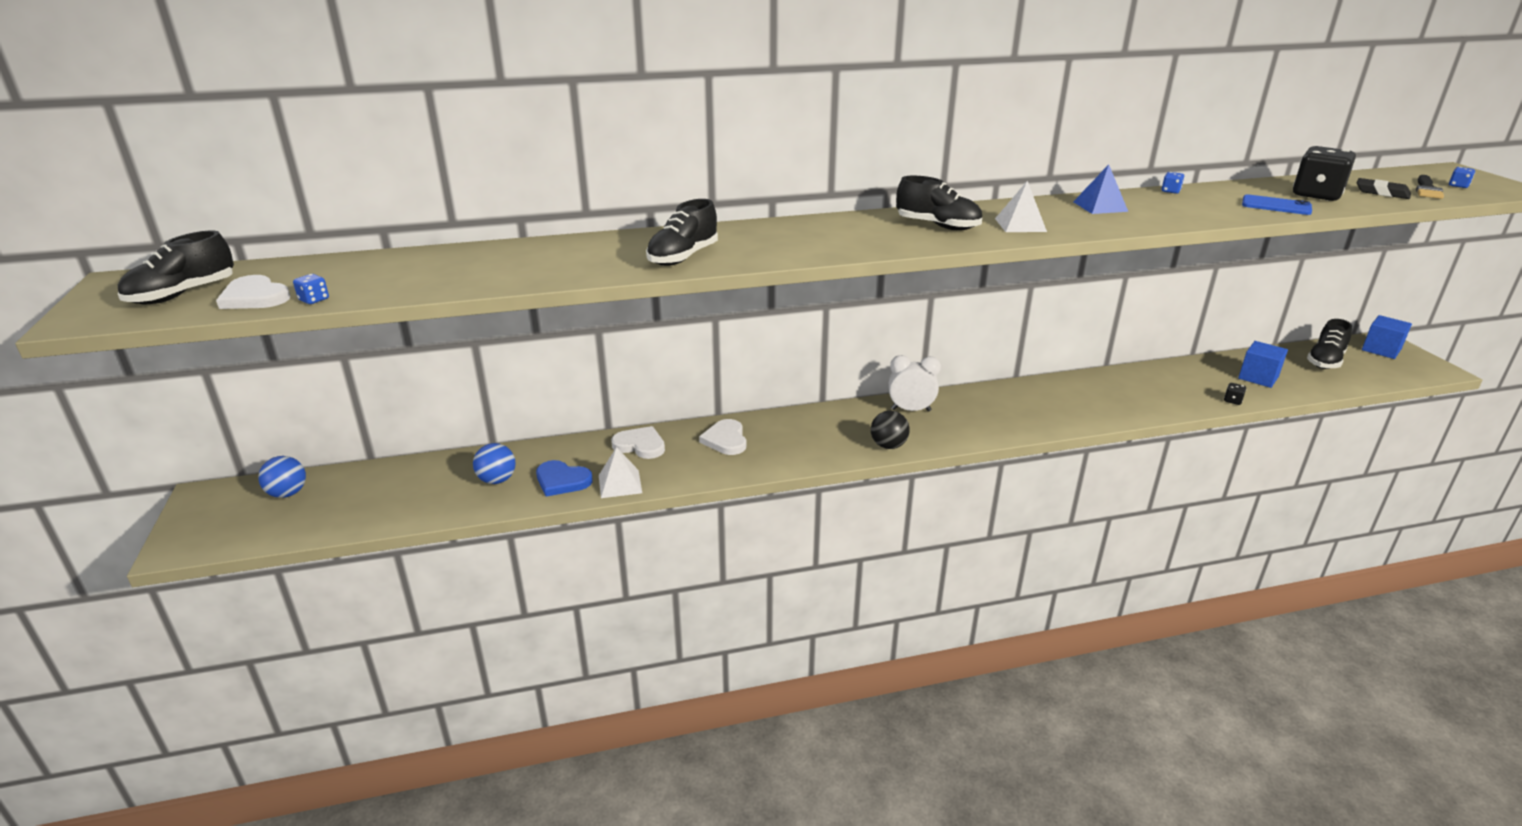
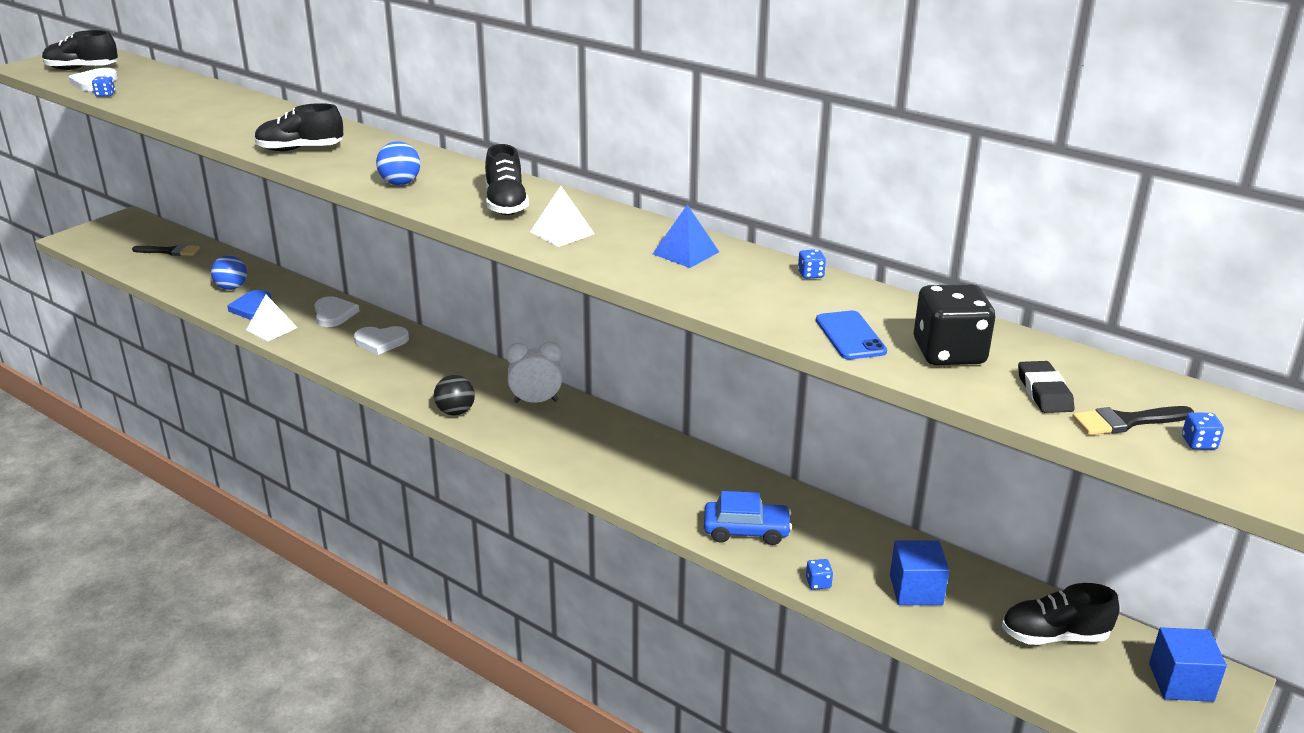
camera: 50 degrees right, 0 degrees up
(288, 493) = (151, 237): blue ball -> blue ball (400, 183)
(346, 491) = (170, 251): none -> black brush
(725, 440) = (381, 341): white heart -> white heart turned 135 degrees counterclockwise
(910, 410) = (536, 401): white clock -> white clock turned 60 degrees counterclockwise
(1156, 400) = (746, 531): none -> blue car
(1232, 401) = (818, 583): black dice -> blue dice

